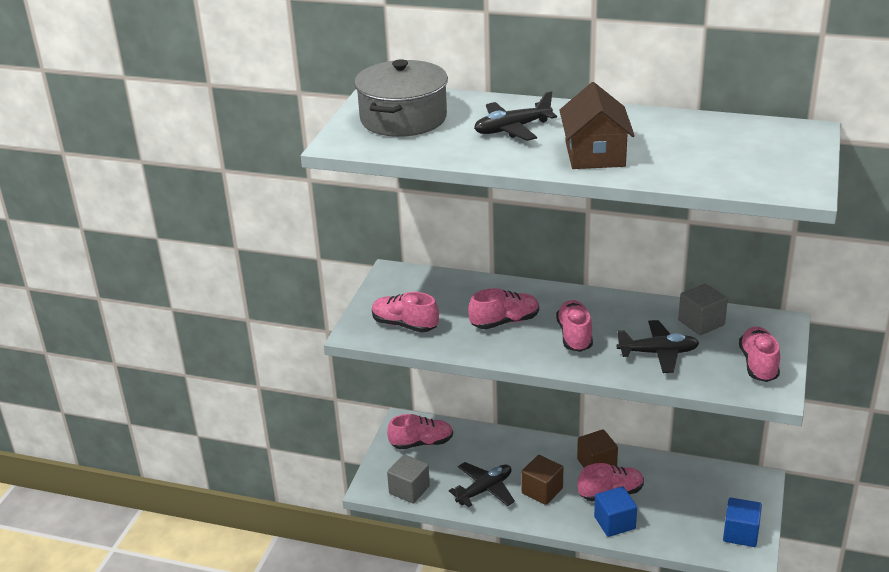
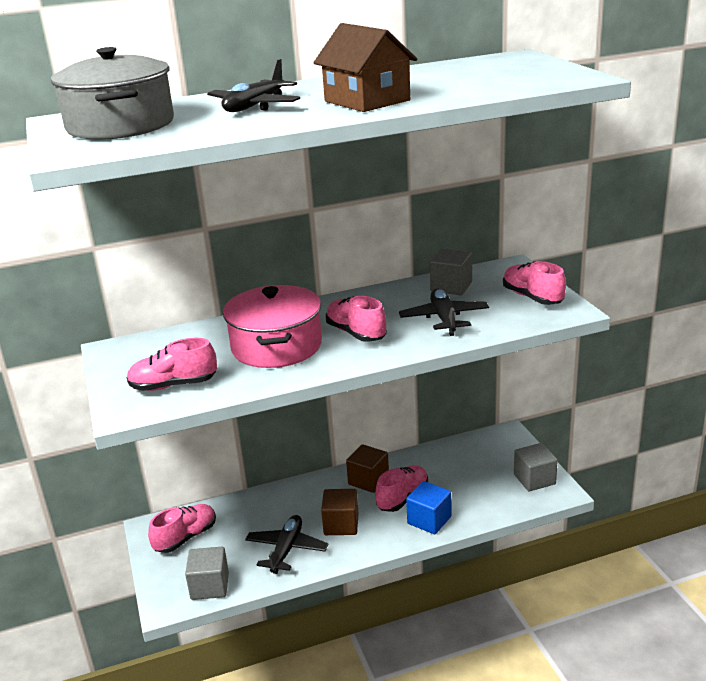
camera: 35 degrees left, 5 degrees down
(505, 322) = (276, 346): pink shoe -> pink pot
(658, 353) = (444, 319): black plane -> black plane turned 60 degrees counterclockwise
(740, 533) = (534, 479): blue cube -> grey cube

